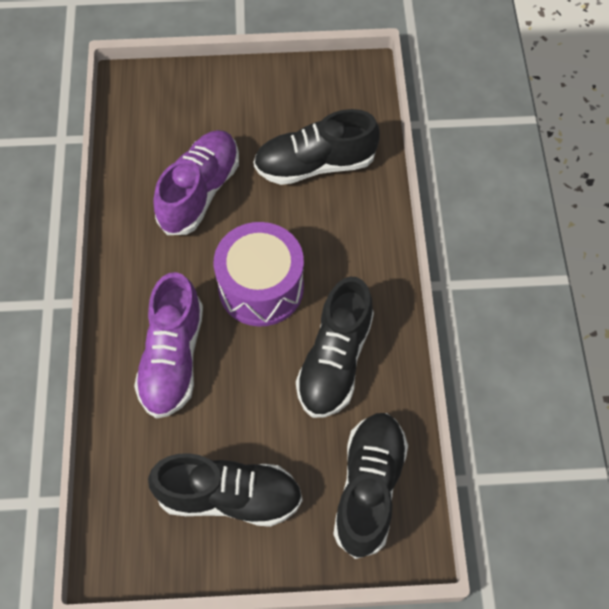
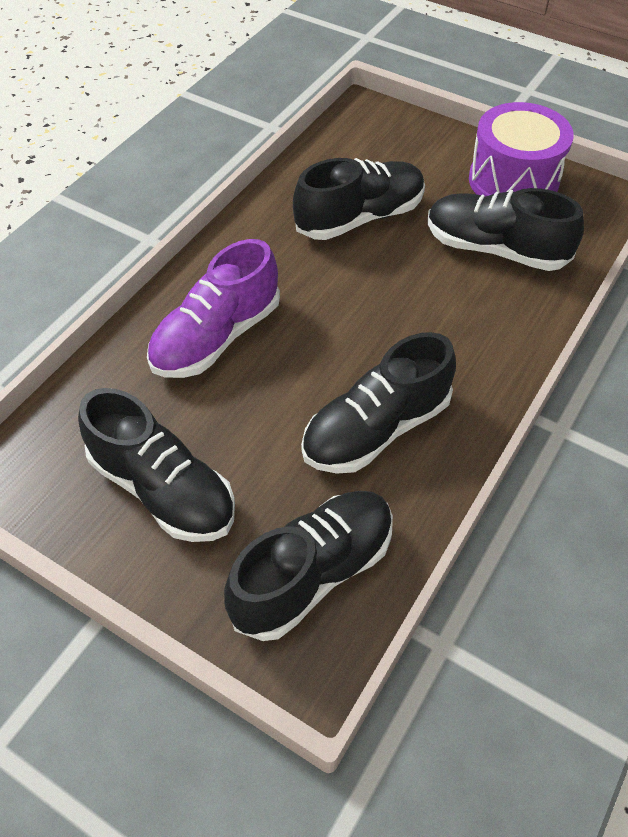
camera: 35 degrees right, 10 degrees down
(200, 191) = (360, 218): purple shoe -> black shoe
(261, 287) = (353, 324): purple drum -> purple drum (513, 181)

